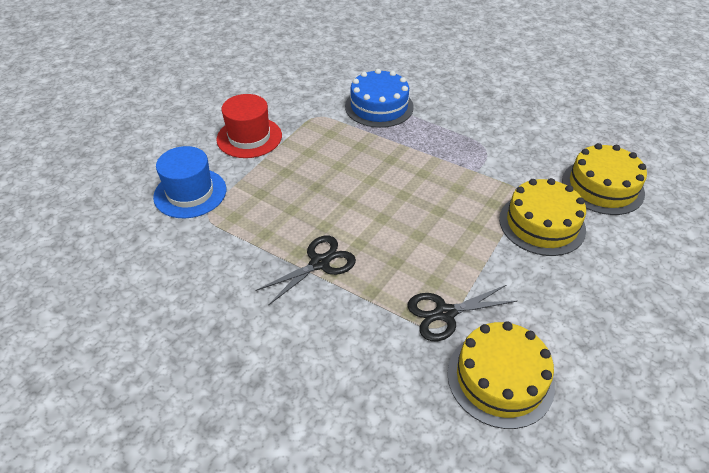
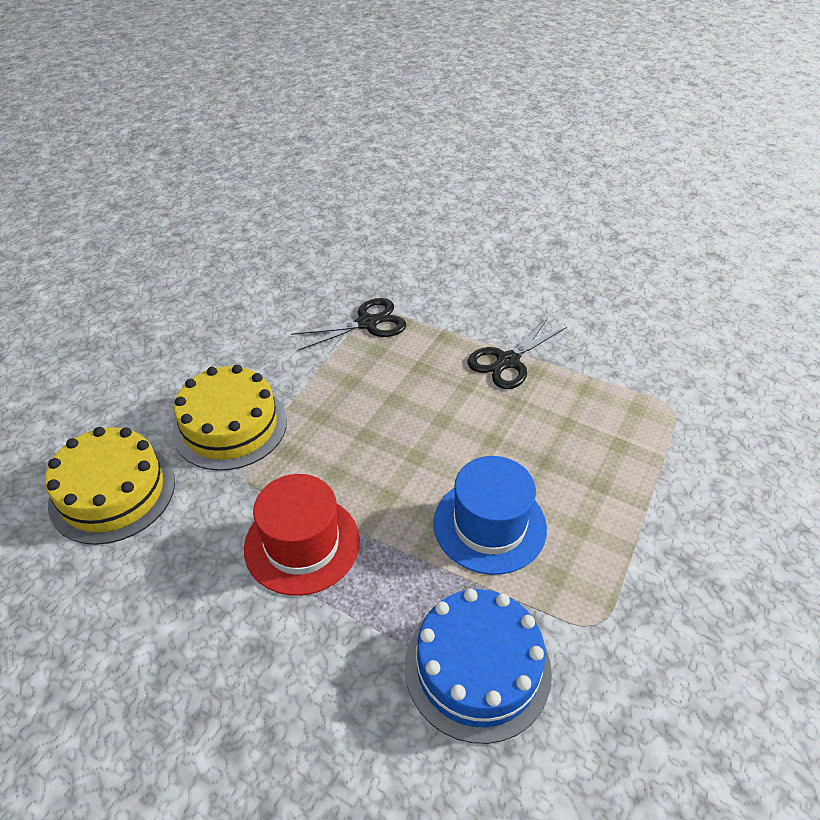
camera: 175 degrees right, 0 degrees up
(190, 193) = (718, 440): blue hat -> blue hat (489, 525)
(249, 137) = (697, 555): red hat -> red hat (302, 544)
(500, 378) = (323, 280): yellow cake -> none

